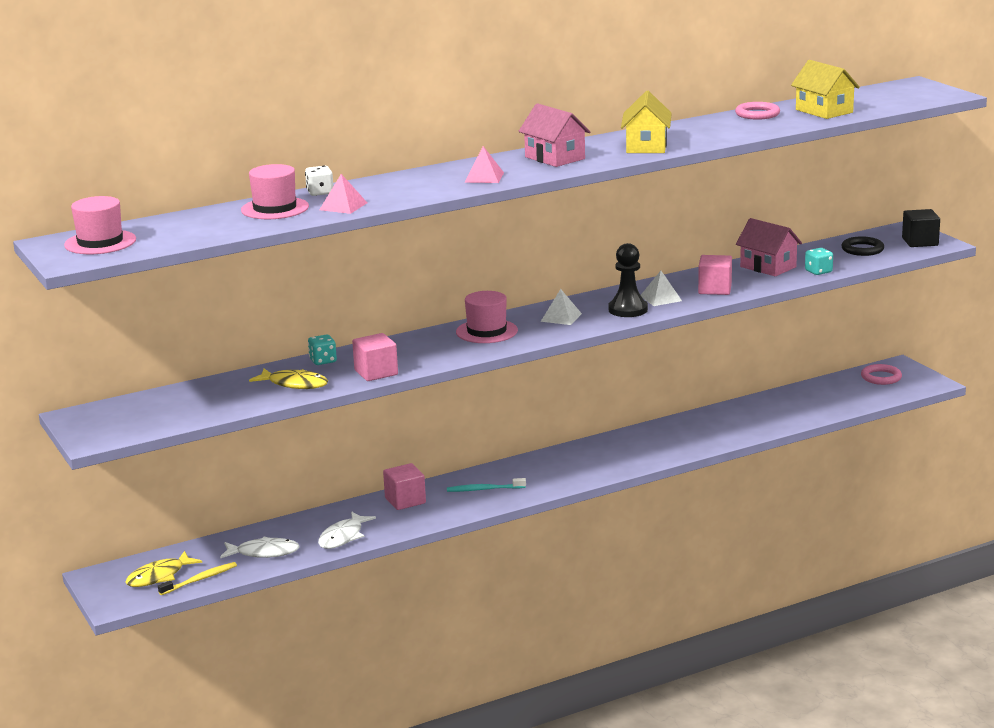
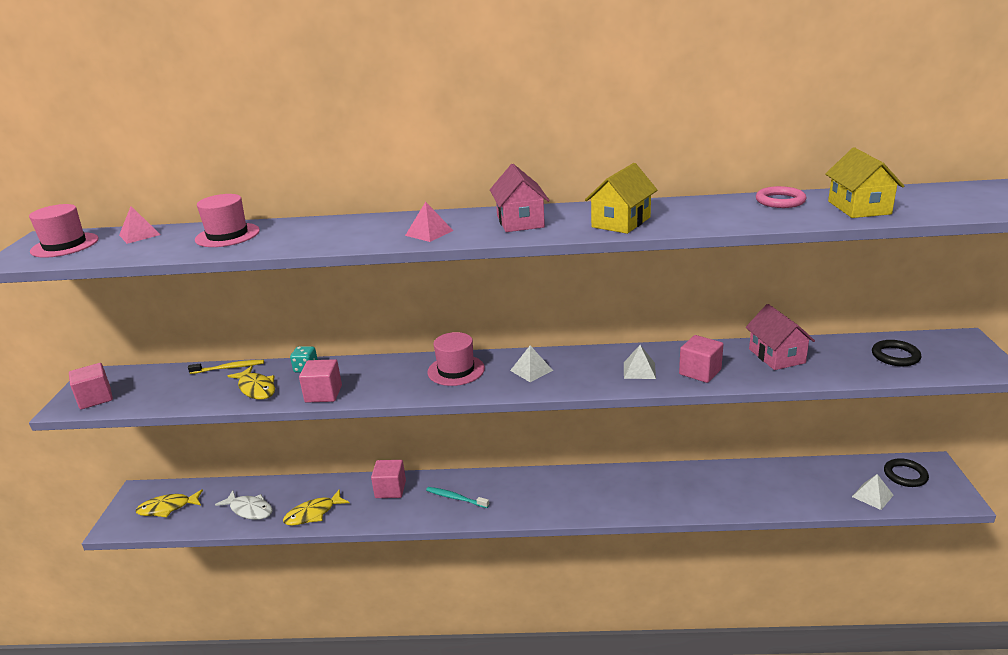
camera: 30 degrees right, 5 degrees up
(116, 428) = (95, 398): none -> pink cube
(200, 579) = (185, 522): yellow toothbrush -> yellow toothbrush (229, 368)
(320, 192) = (286, 225): white dice -> none
(343, 206) = (274, 243): pink pyramid -> pink pyramid (139, 235)
(343, 537) = (313, 513): white fish -> yellow fish
(628, 310) = (596, 377): black pawn -> none
(818, 271) = (825, 375): turquoise dice -> none
(864, 397) = (872, 496): none -> white pyramid
(881, 377) = (905, 475): pink ring -> black ring
(920, 242) = (970, 360): black cube -> none

